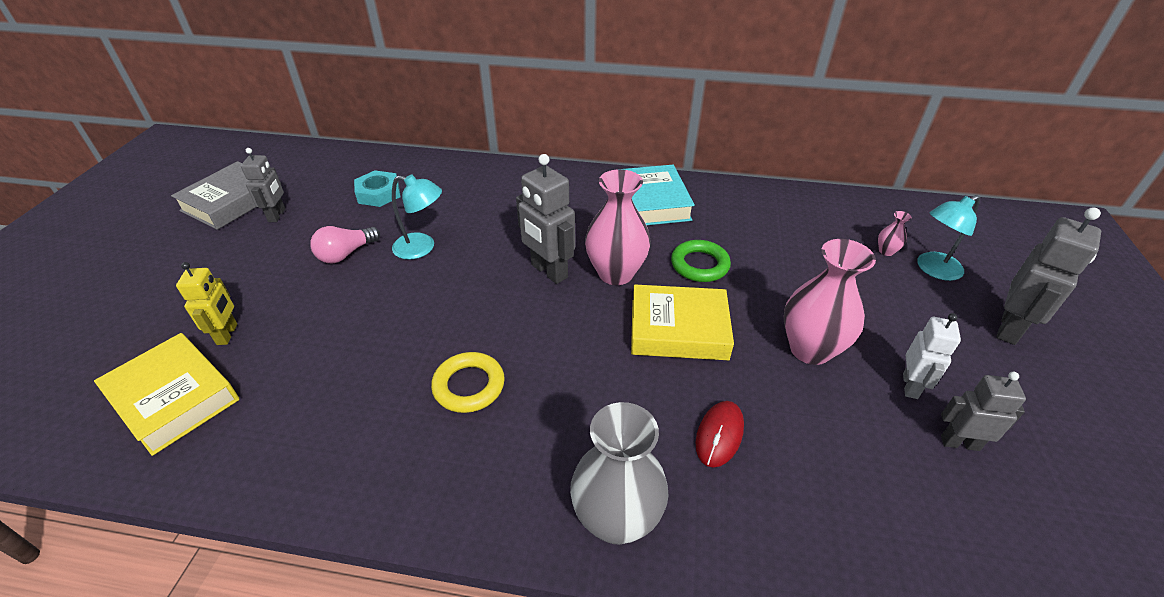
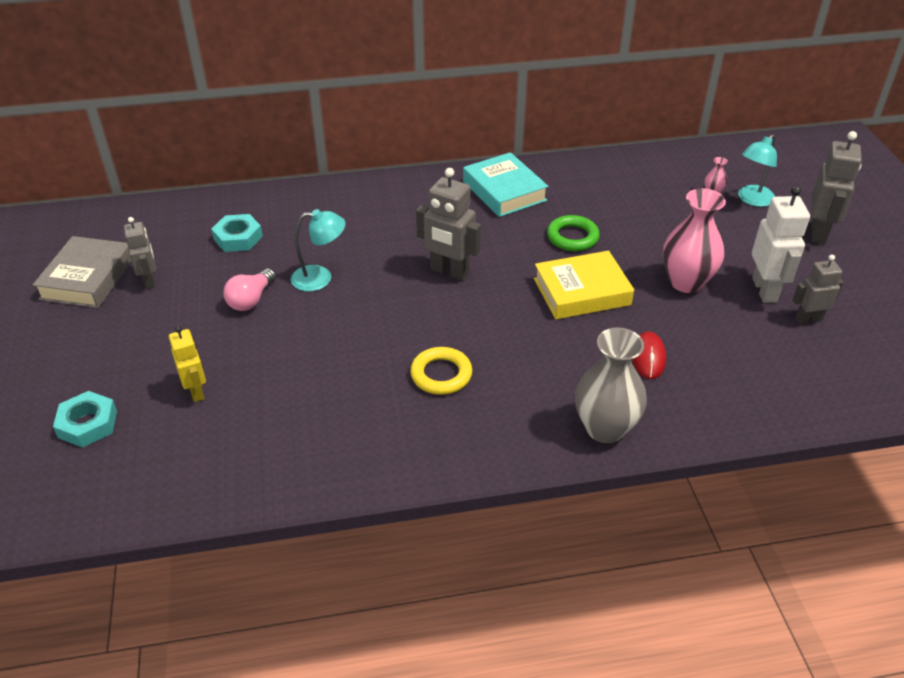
camera: 20 degrees left, 0 degrees up
(113, 340) = (88, 424): none -> turquoise nut
(174, 398) = (193, 450): yellow book -> none
(615, 273) = (507, 260): pink vase -> none
(910, 386) = (765, 290): white robot -> white robot, size x1.56

